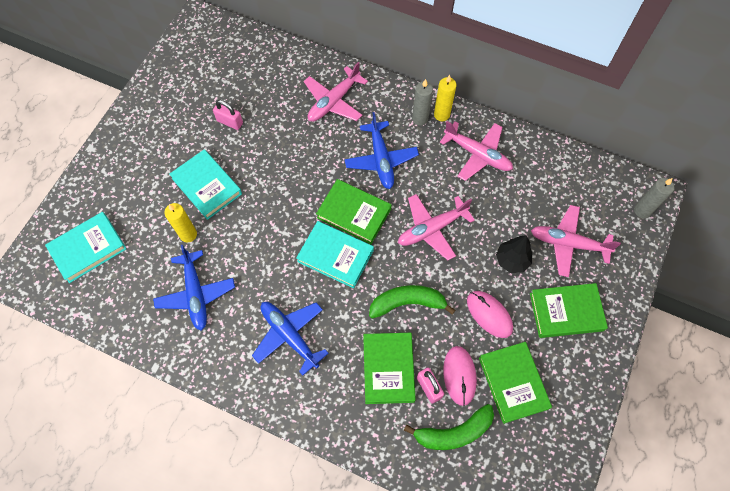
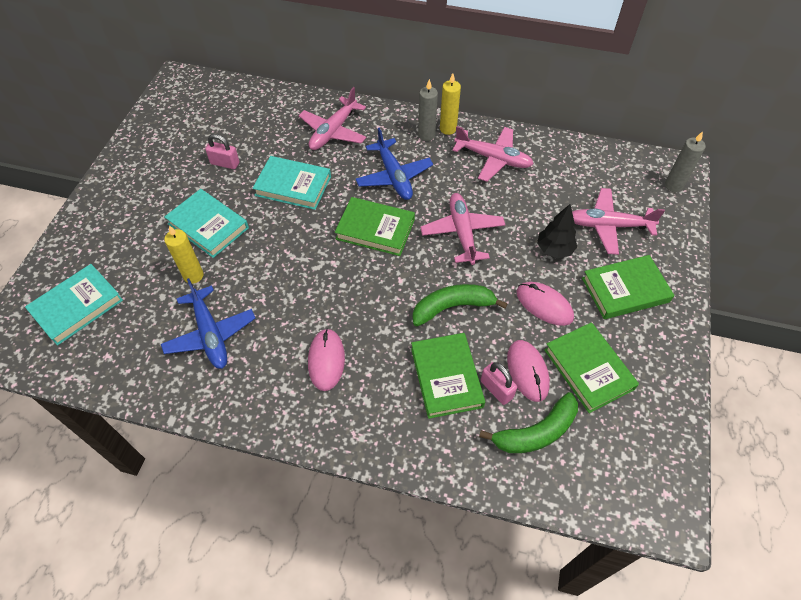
camera: 10 degrees left, 10 degrees down
(289, 335) = (326, 360): blue plane -> pink mouse
(335, 256) = (363, 273): turquoise book -> turquoise book (293, 186)
(431, 229) = (462, 232): pink plane -> pink plane turned 120 degrees clockwise

